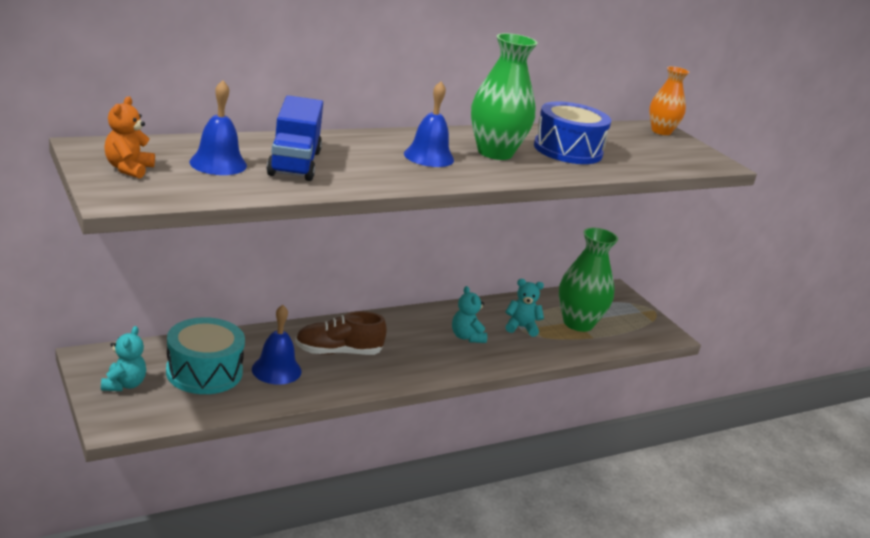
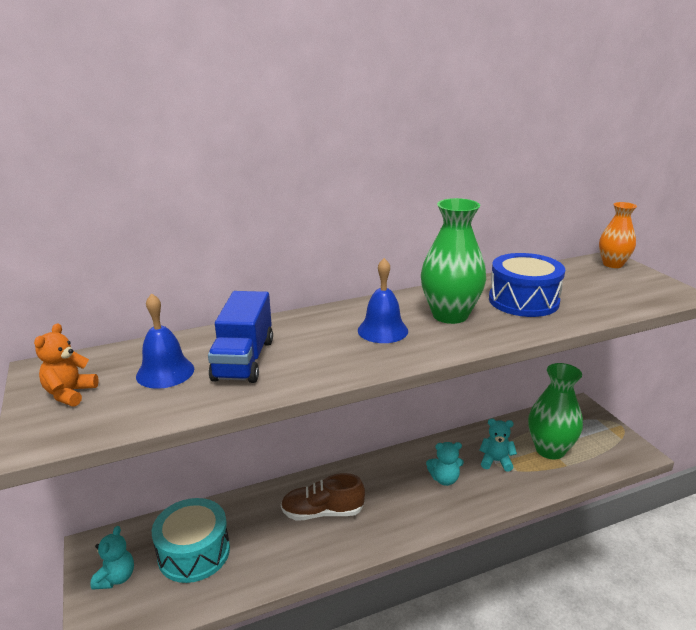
camera: 10 degrees right, 0 degrees up
(276, 370) = (262, 542): blue bell -> none
(466, 337) = (444, 479): turquoise teddy bear -> turquoise teddy bear turned 75 degrees counterclockwise

